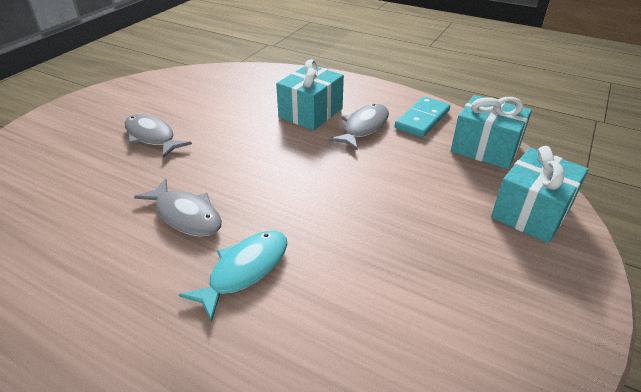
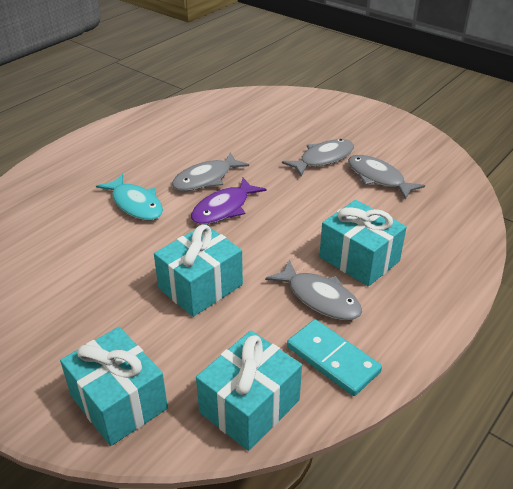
camera: 100 degrees right, 0 degrees up
(191, 107) = (378, 178): none -> grey fish
(248, 192) = (224, 208): none -> purple fish
(376, 189) = (200, 286): none -> turquoise gift

